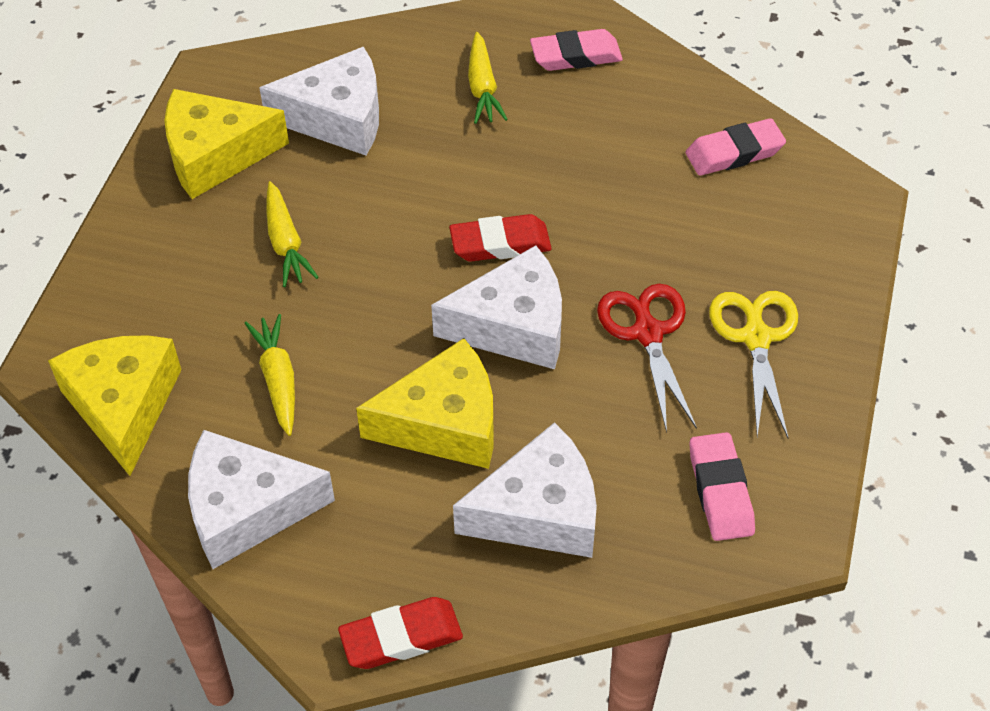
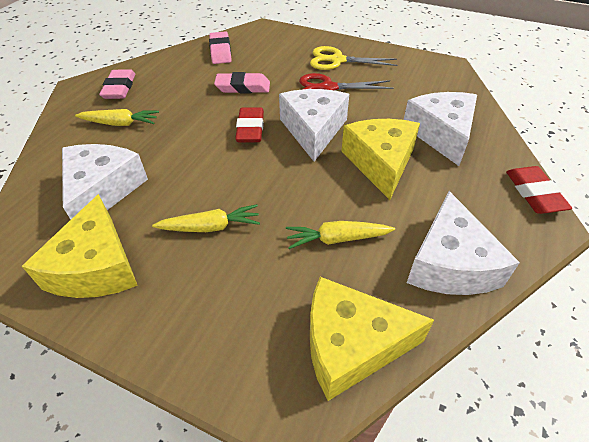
camera: 80 degrees left, 5 degrees down
(720, 491) = (425, 80): pink eraser -> pink eraser (243, 87)

